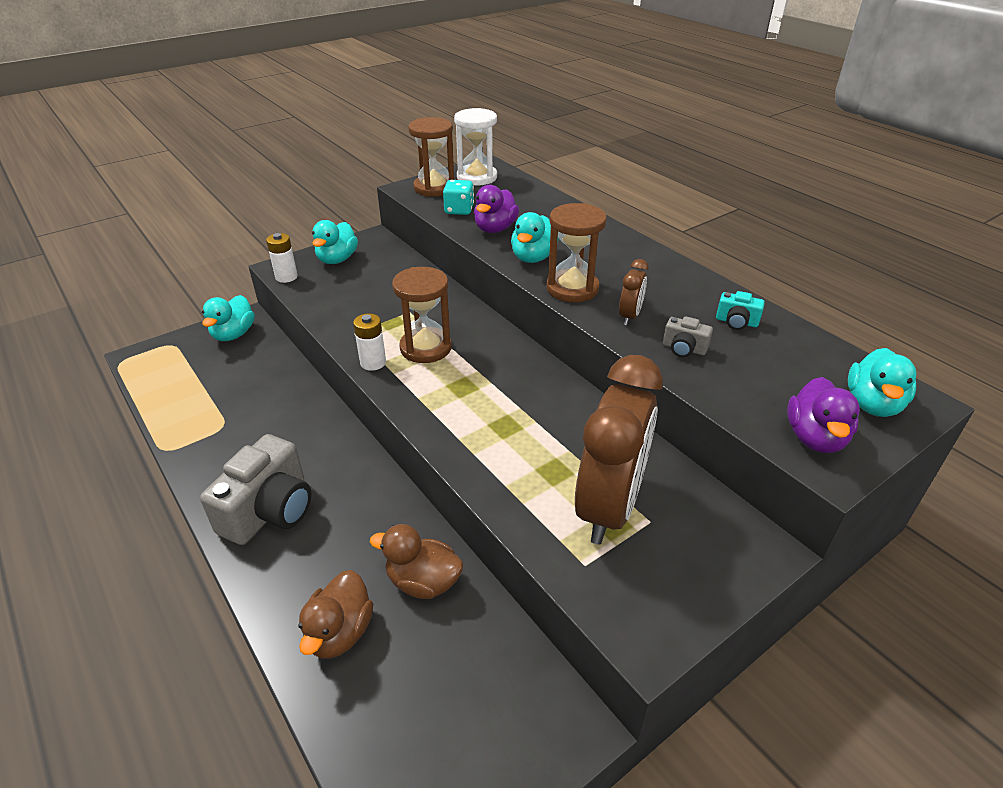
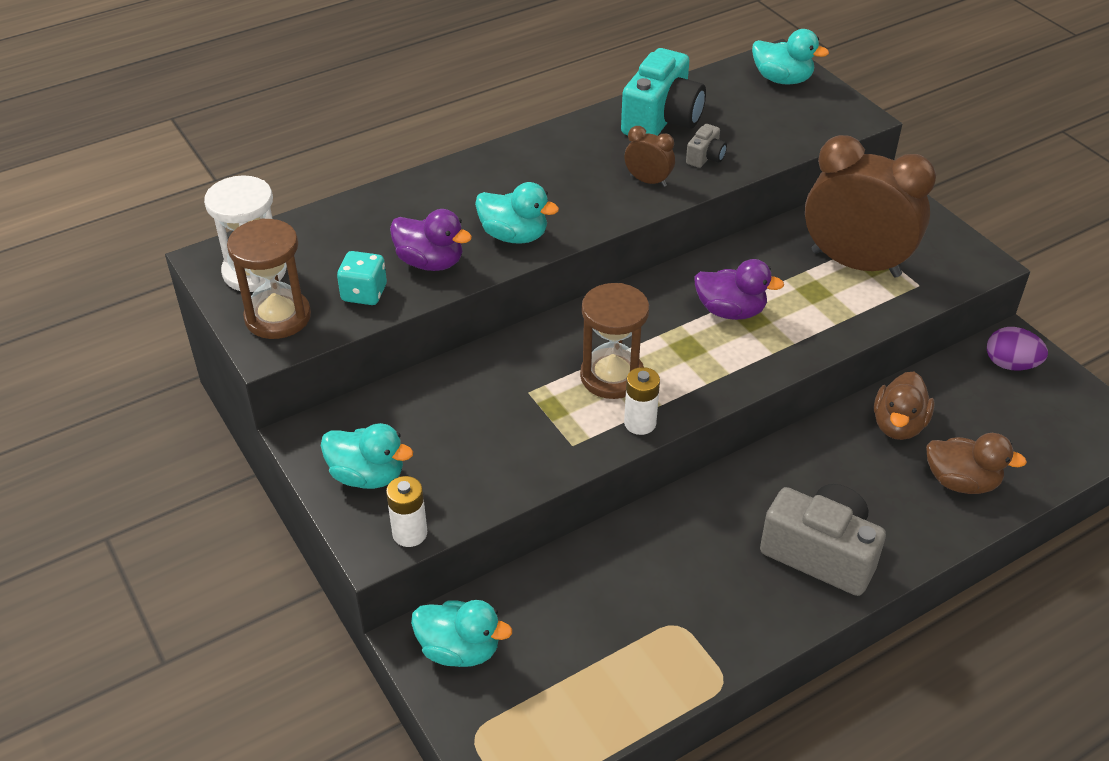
camera: 85 degrees left, 5 degrees up
(530, 715) = (1010, 364): none -> purple egg
(572, 288) = (589, 213): brown hourglass -> none
(736, 322) = (662, 119): turquoise camera -> turquoise camera, size x2.18
(815, 438) = (825, 116): purple duck -> purple duck (730, 311)

